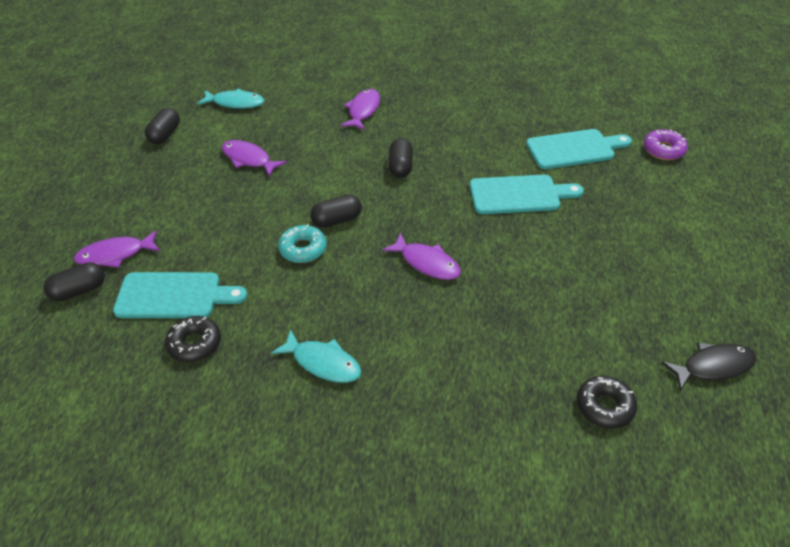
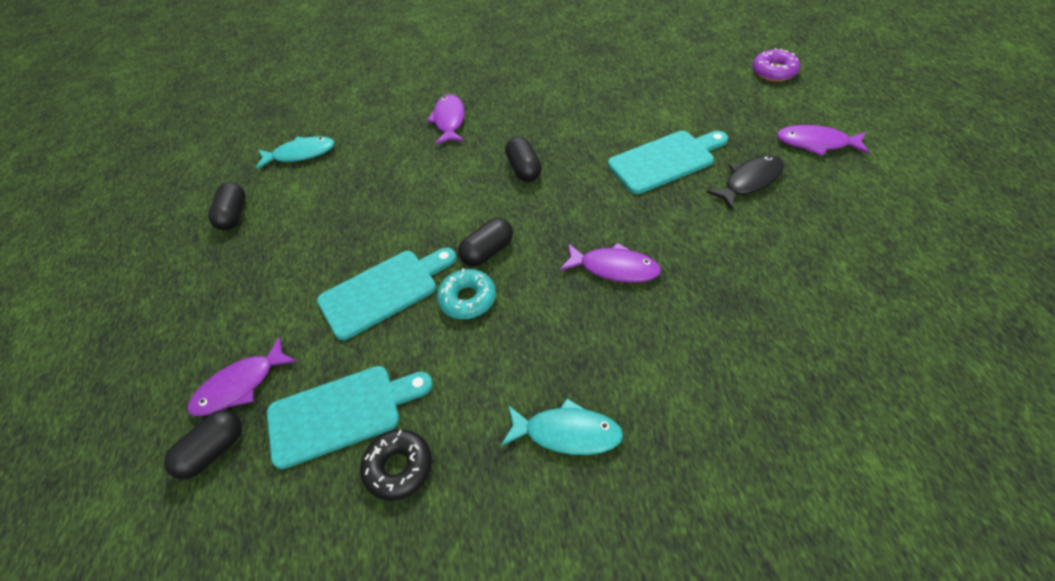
camera: 15 degrees left, 5 degrees up
(249, 159) = (349, 213): purple fish -> purple fish (816, 143)
(574, 149) = (689, 96): turquoise cutting board -> turquoise cutting board (384, 291)
(604, 406) = (899, 367): black donut -> none
(713, 366) = (971, 280): black fish -> black fish (750, 181)

